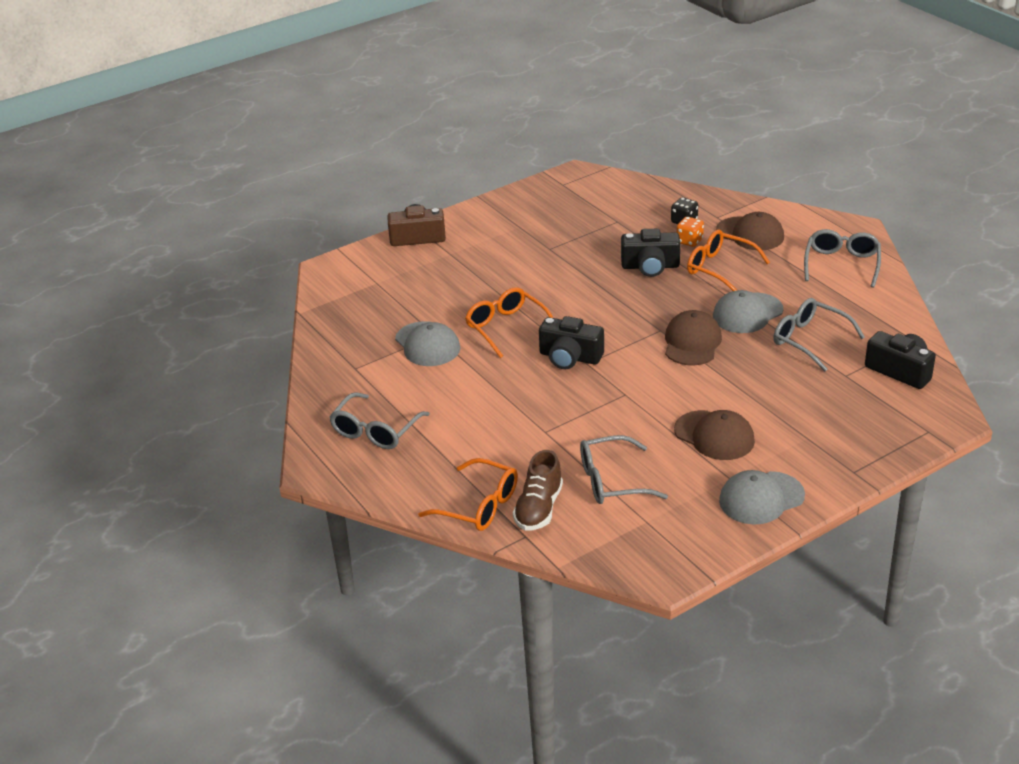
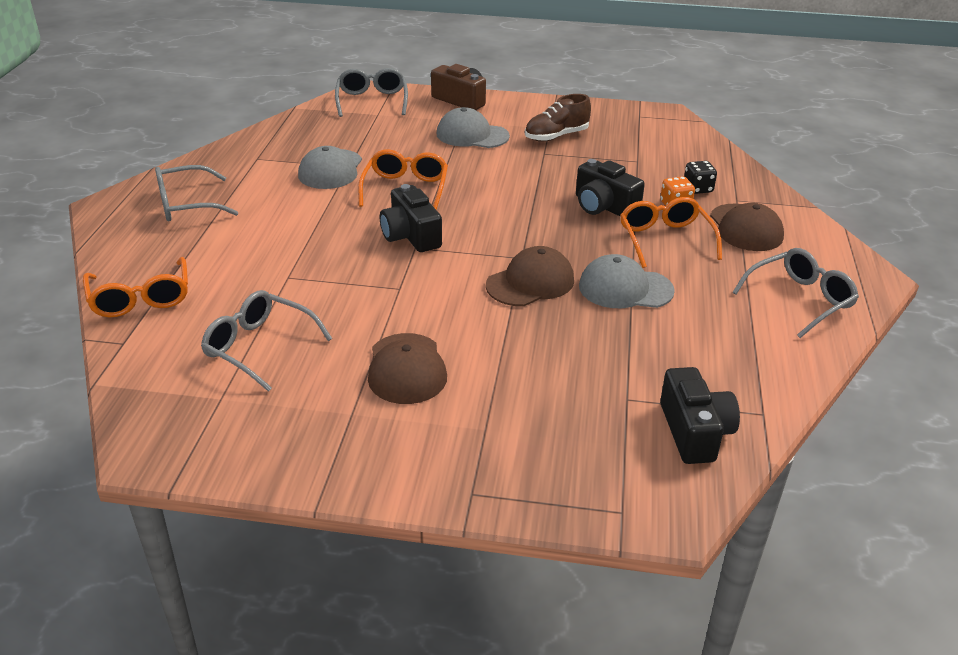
camera: 40 degrees right, 0 degrees up
(539, 508) = (171, 330): brown shoe -> brown shoe (556, 136)
(761, 498) = (343, 451): grey cap -> grey cap (472, 135)
(809, 340) = (645, 345): grey glasses -> grey glasses (372, 101)

